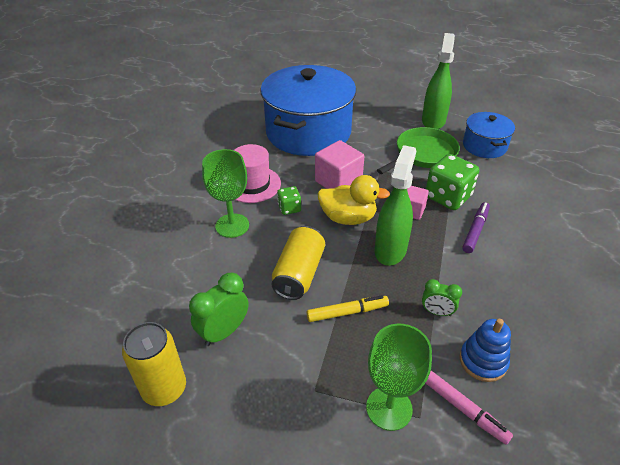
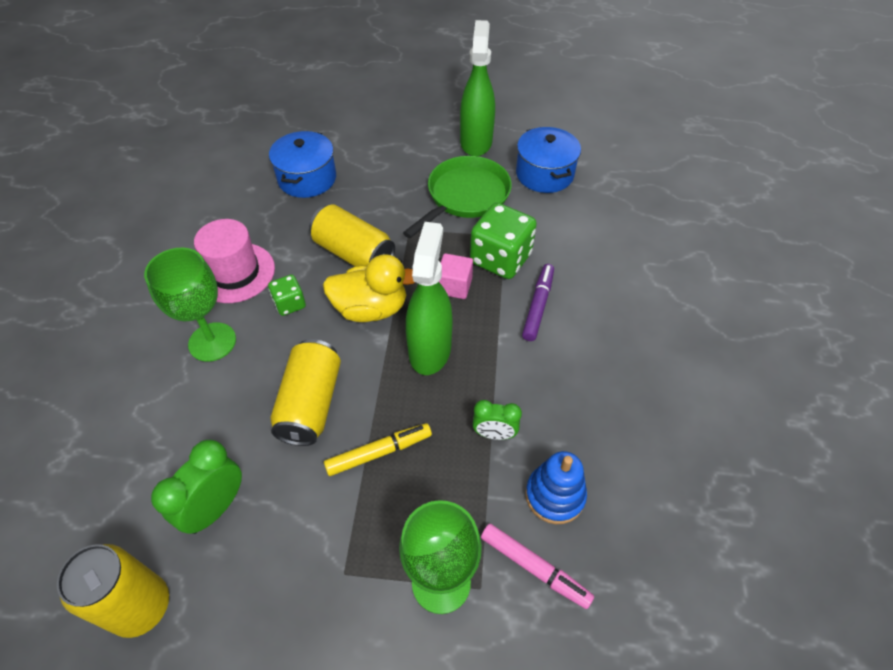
camera: 10 degrees left, 10 degrees up
(308, 132) = (307, 178): blue pot -> blue pot, size x0.50
(338, 182) = (354, 253): pink cube -> yellow can

